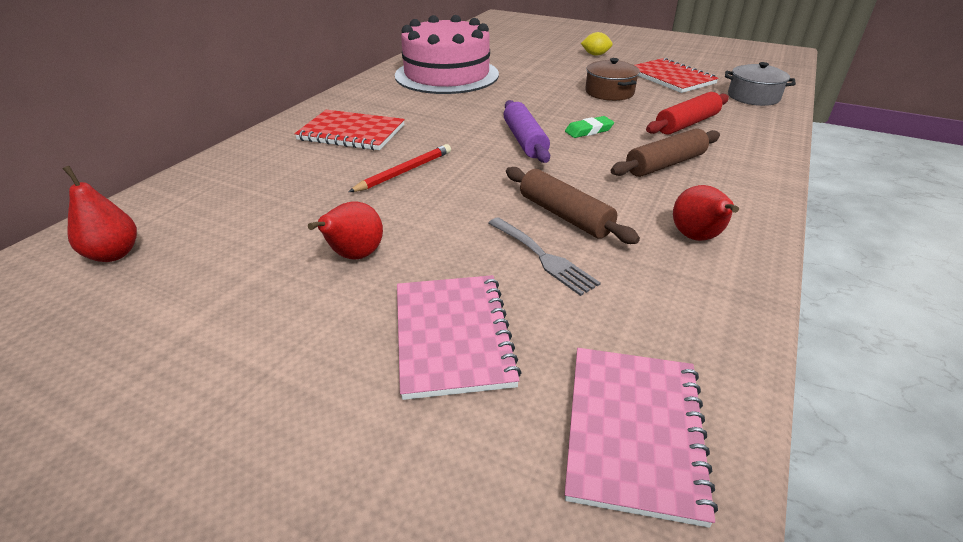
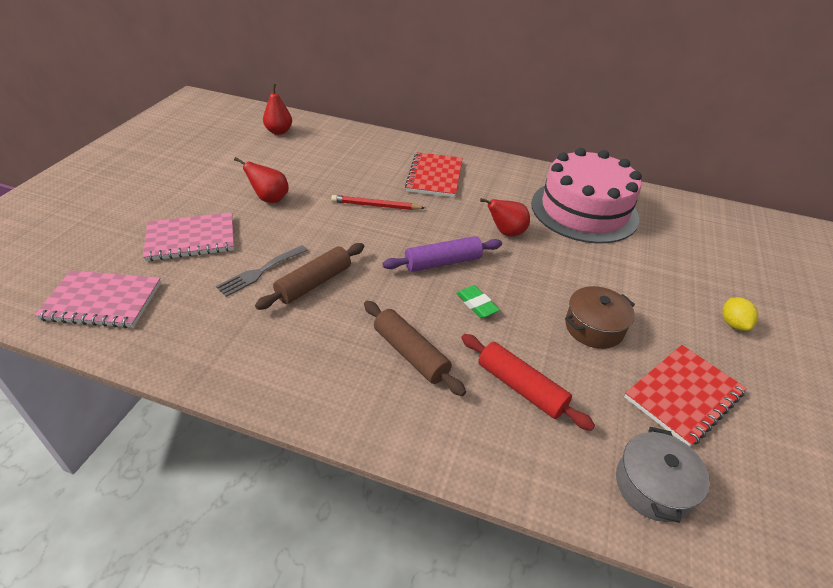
camera: 80 degrees right, 5 degrees up
(404, 171) = (375, 206): red pencil -> red pencil turned 150 degrees clockwise
(697, 238) = (278, 356): red pear -> red pear (506, 233)

